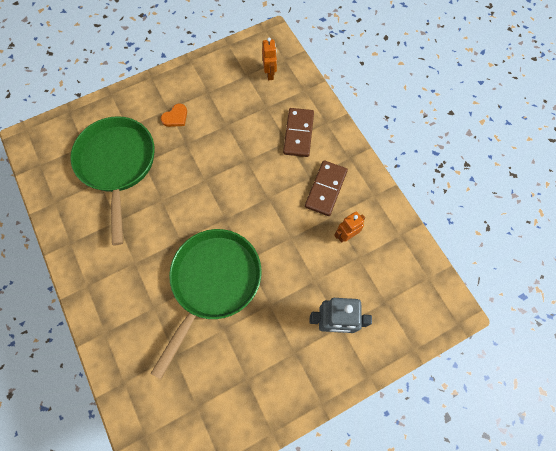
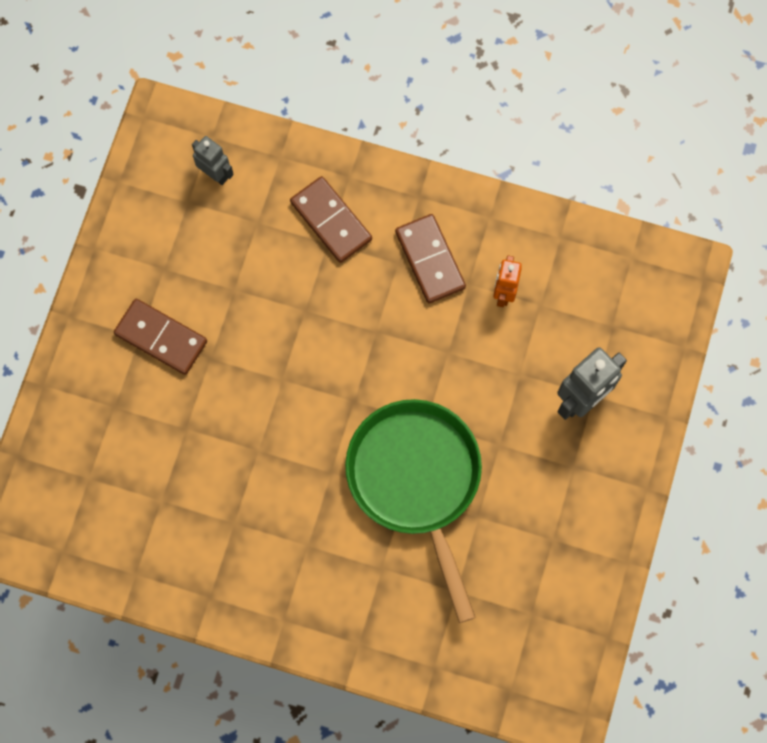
camera: 45 degrees left, 5 degrees up
(118, 164) = (158, 460): green pan -> none
(175, 117) = (161, 338): orange heart -> brown domino
(270, 74) = (215, 174): orange robot -> grey robot

